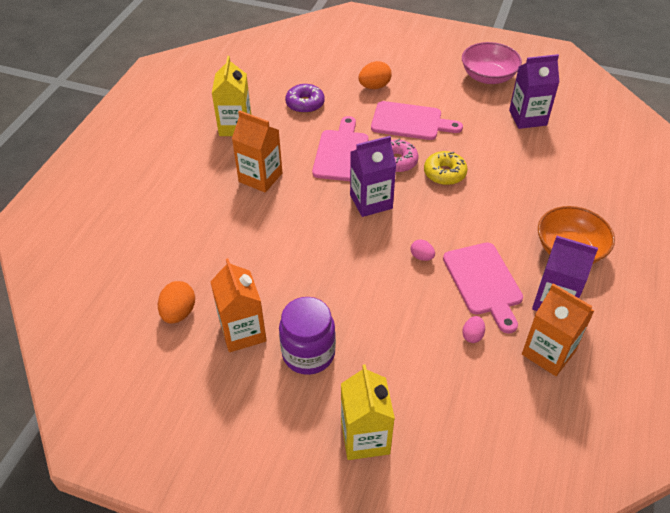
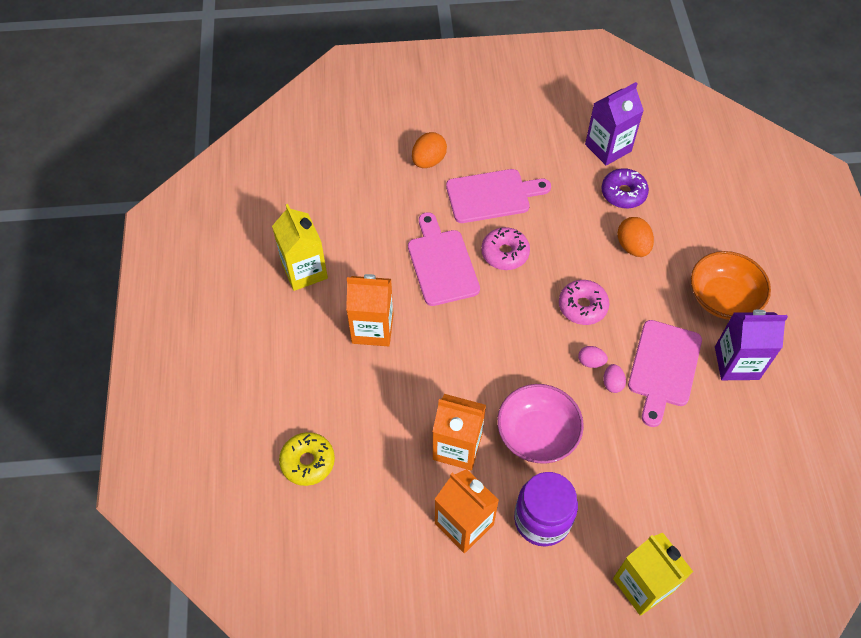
camera: 25 degrees left, 10 degrees up
(179, 312) = (385, 530): orange egg -> orange egg (632, 246)
(305, 104) = (365, 211): purple donut -> purple donut (623, 193)
(371, 202) = (506, 314): purple carton -> none
(439, 216) = (582, 306): none -> pink donut
(444, 173) = (561, 250): yellow donut -> yellow donut (308, 462)
(472, 335) = (682, 432): pink egg -> pink egg (612, 383)
(484, 282) = (663, 368): pink cutting board -> pink cutting board turned 60 degrees clockwise
(488, 76) = (542, 106): pink bowl -> pink bowl (537, 434)
(548, 352) = (757, 421): orange carton -> orange carton (457, 447)

